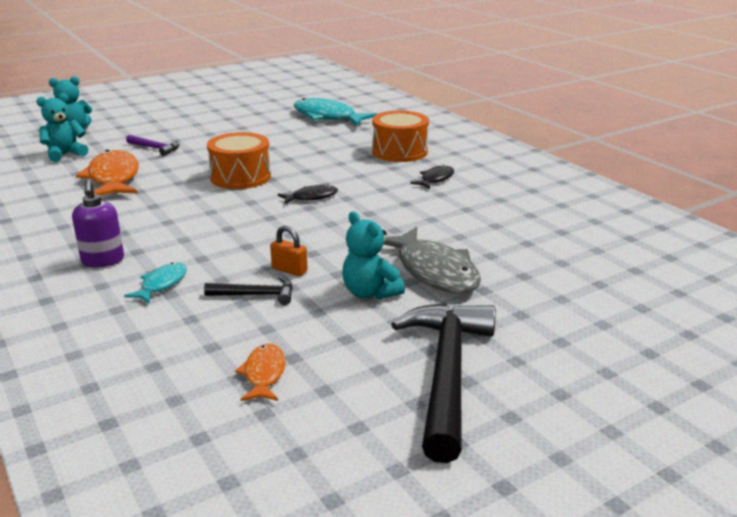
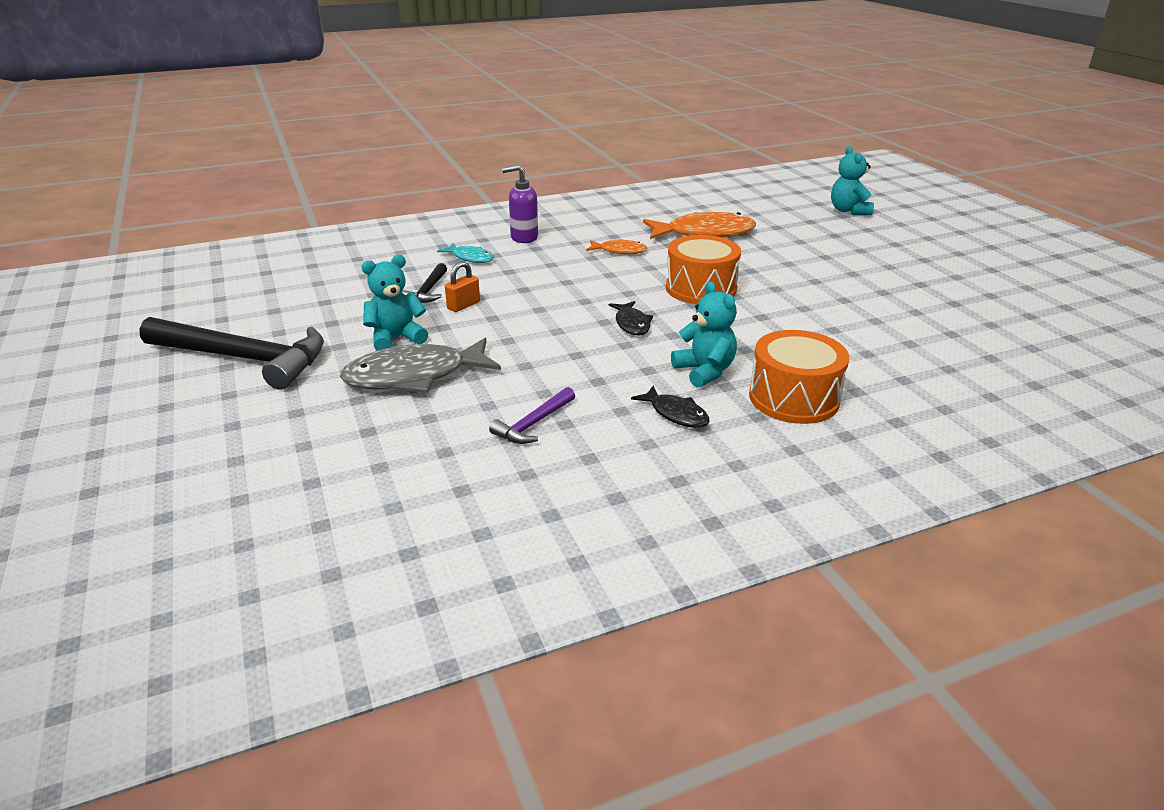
camera: 100 degrees right, 5 degrees up
(65, 154) = (772, 212): turquoise teddy bear -> turquoise teddy bear (704, 371)
(155, 148) = (794, 247): purple hammer -> purple hammer (534, 424)
(264, 374) = (313, 291): orange fish -> orange fish (619, 251)
(327, 117) = (953, 353): turquoise fish -> none

